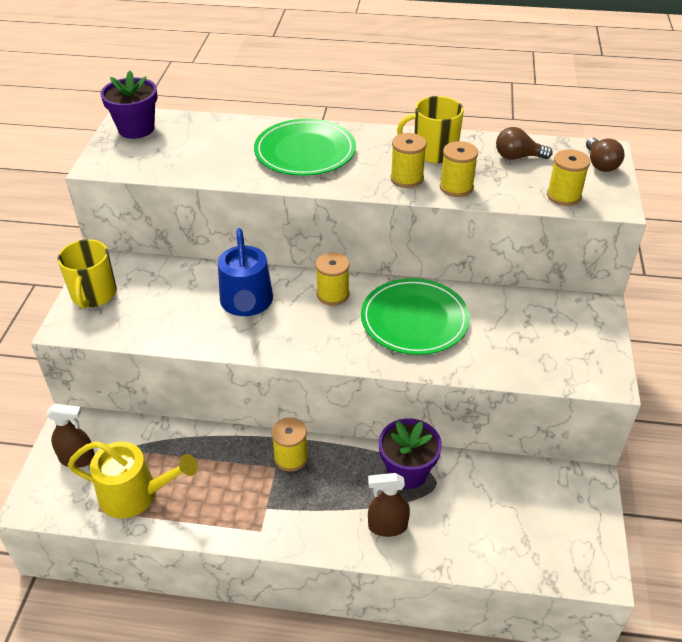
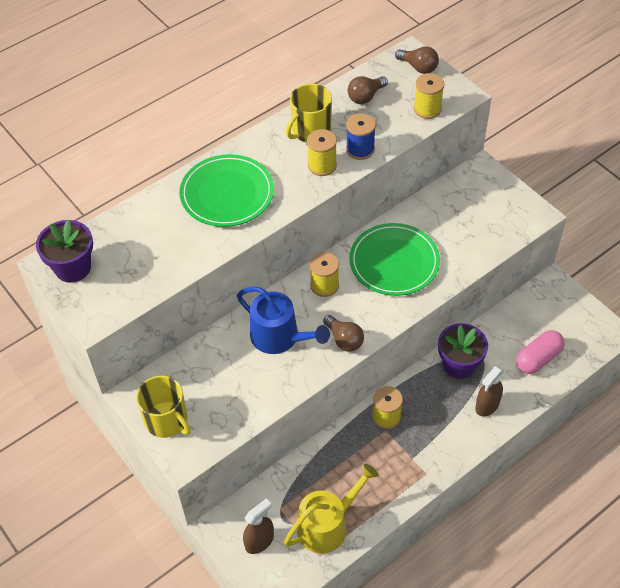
camera: 45 degrees left, 10 degrees up
(291, 343) = (344, 340): none -> brown light bulb
(456, 187) = (360, 149): yellow spool -> blue spool
(490, 531) = (538, 358): none -> pink capsule

